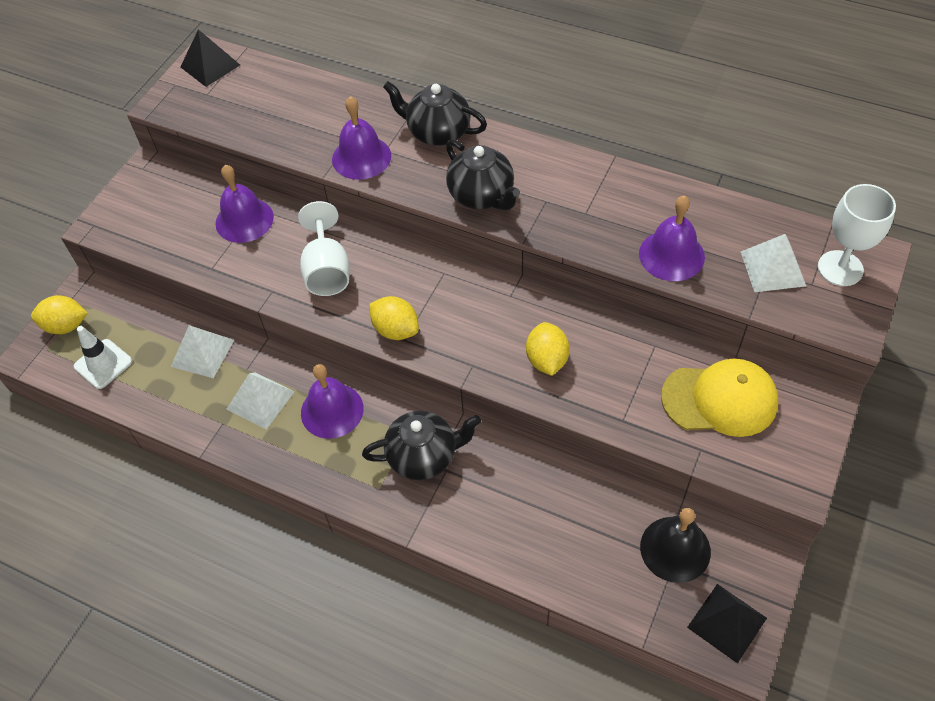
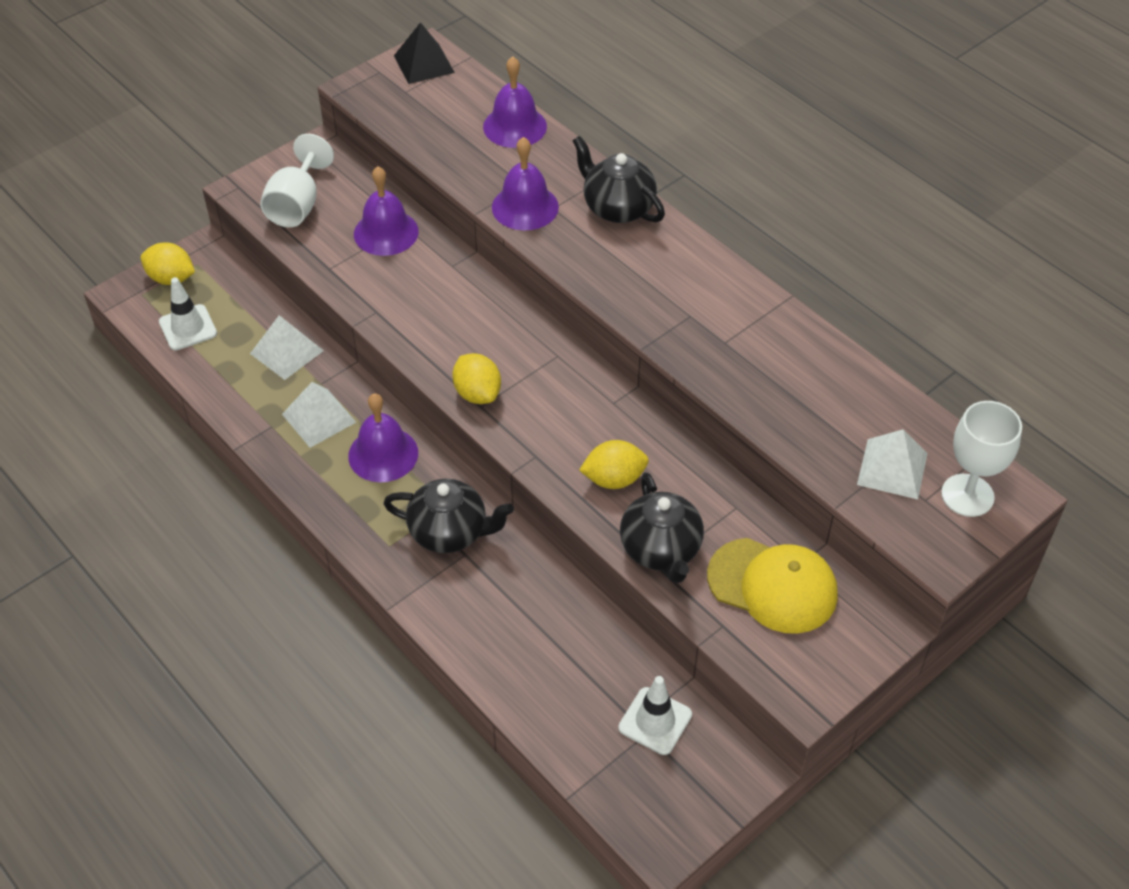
camera: 20 degrees right, 5 degrees down
(327, 270) = (441, 311): white goblet -> white goblet (297, 205)
(482, 195) = (626, 287): black teapot -> black teapot (661, 550)
(547, 360) = (614, 479): yellow lemon -> yellow lemon turned 60 degrees clockwise
(671, 255) = (790, 416): purple bell -> purple bell (515, 126)
(675, 549) = (655, 721): black bell -> white traffic cone
(727, 622) = (667, 811): black pyramid -> none

